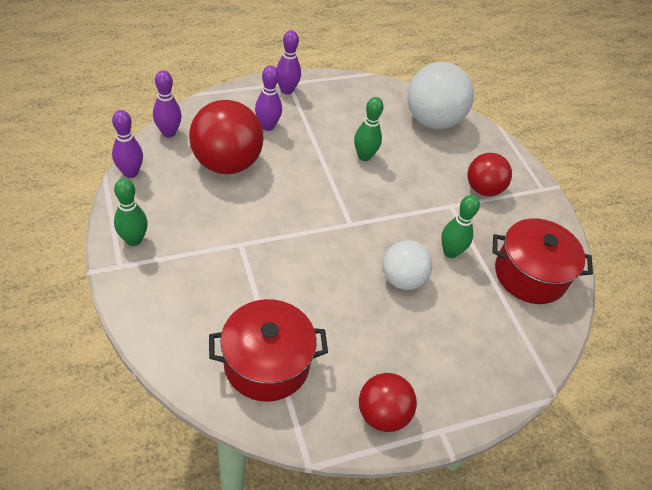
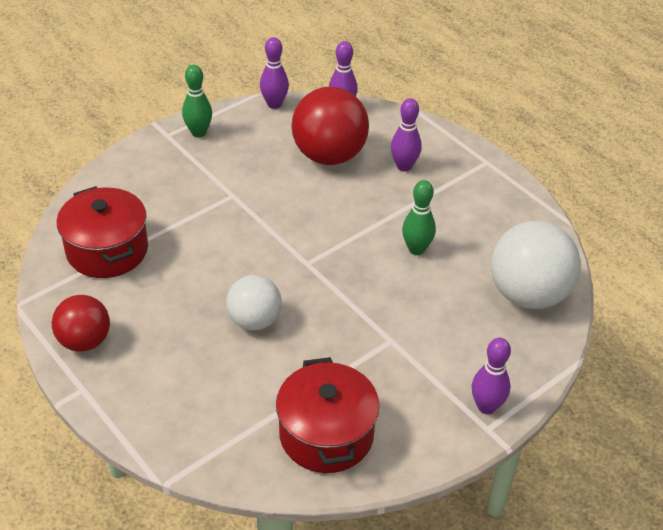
camera: 75 degrees right, 5 degrees down
(287, 90) = (472, 164): purple bowling pin -> purple bowling pin (486, 406)
(450, 252) = (317, 353): green bowling pin -> none
(483, 189) = (441, 365): red ball -> none

